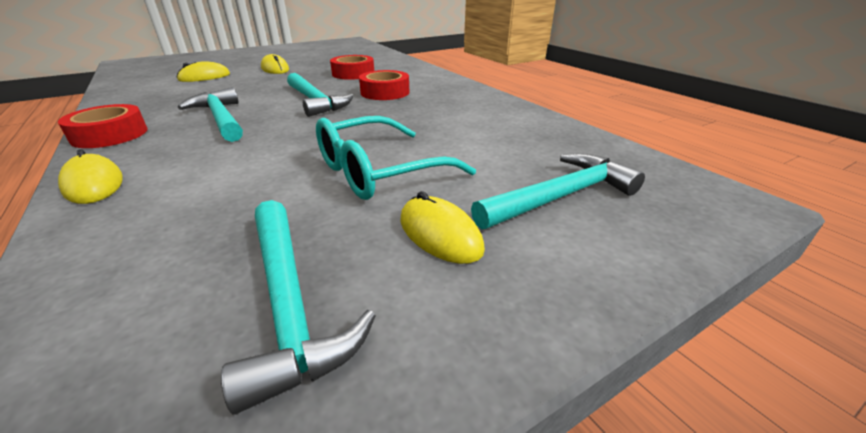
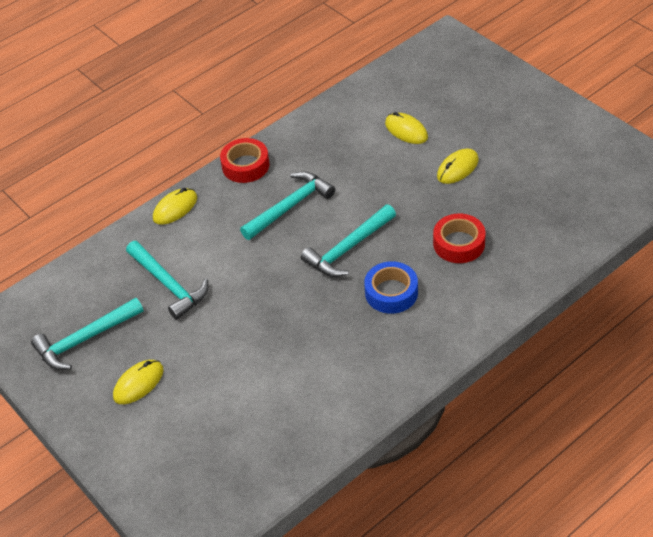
camera: 85 degrees right, 15 degrees up
(379, 171) = (208, 337): turquoise glasses -> none
(385, 92) = (391, 292): red tape -> blue tape
(561, 196) = (186, 442): turquoise hammer -> turquoise hammer (168, 285)

